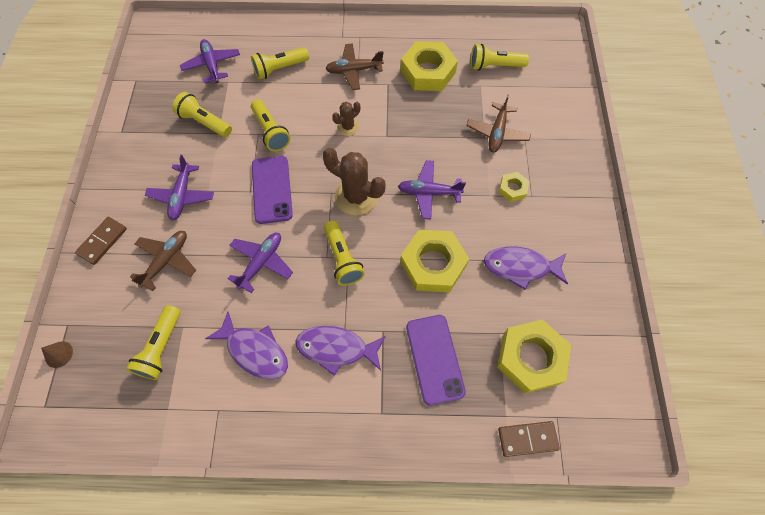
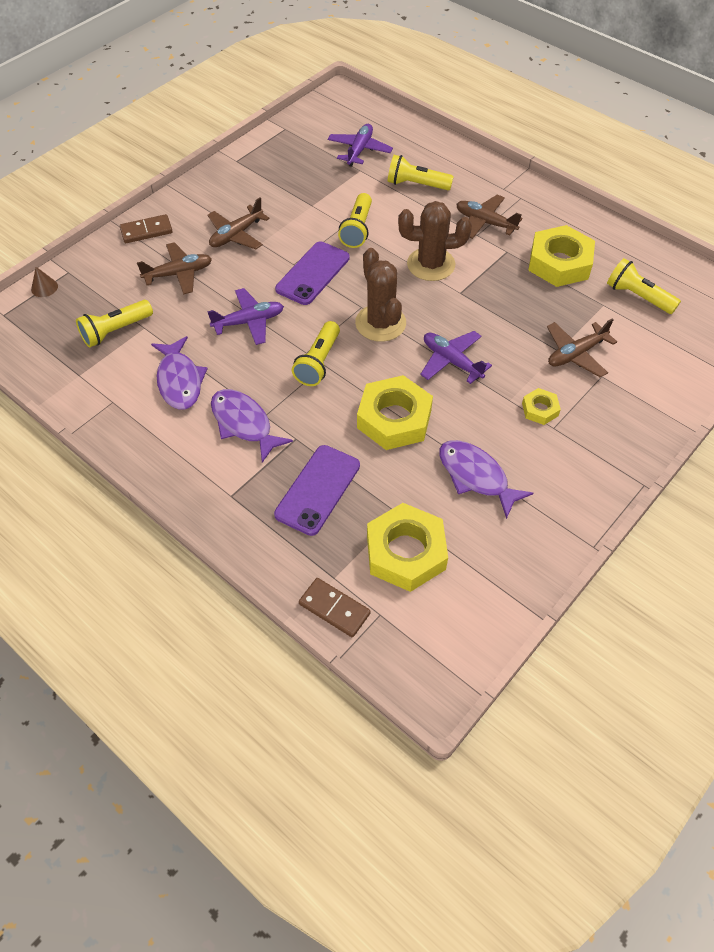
camera: 40 degrees right, 10 degrees down
(182, 196) = (236, 235): purple plane -> brown plane
(205, 122) = (309, 191): yellow flashlight -> none
(348, 127) = (431, 264): brown cactus -> brown cactus, size x1.85

